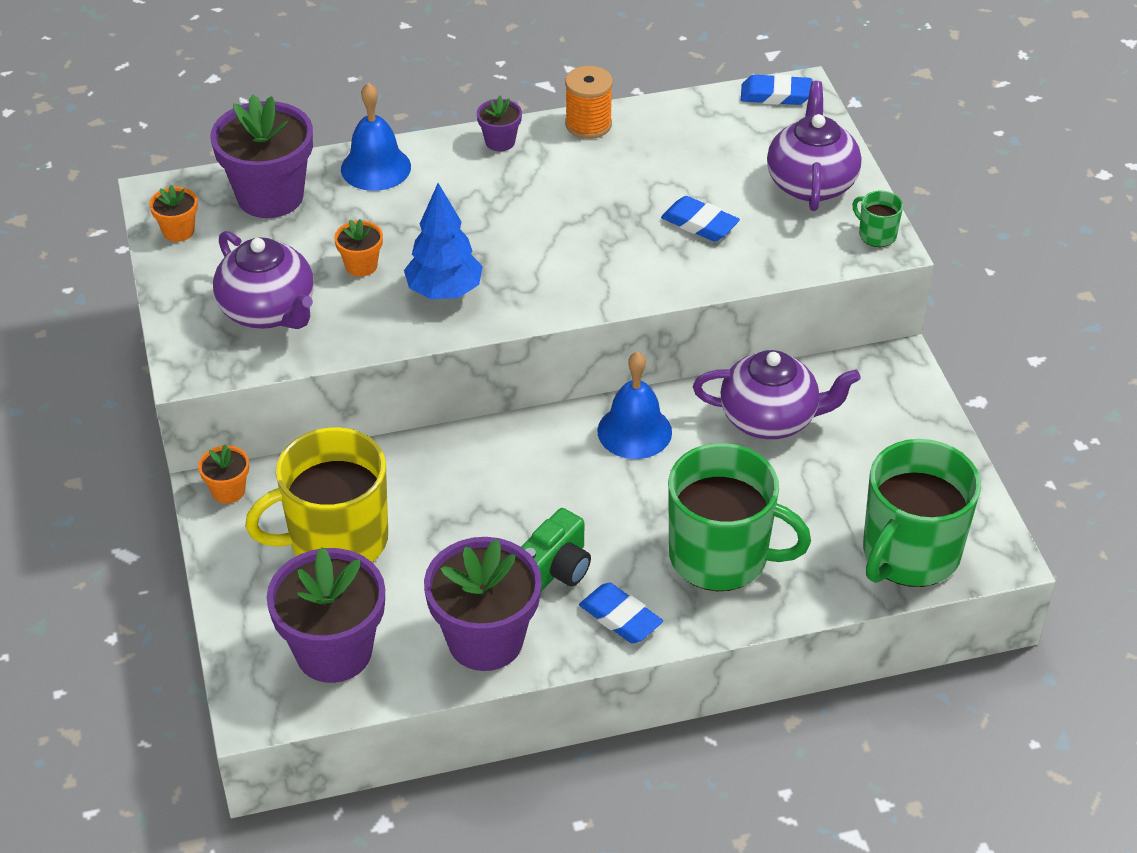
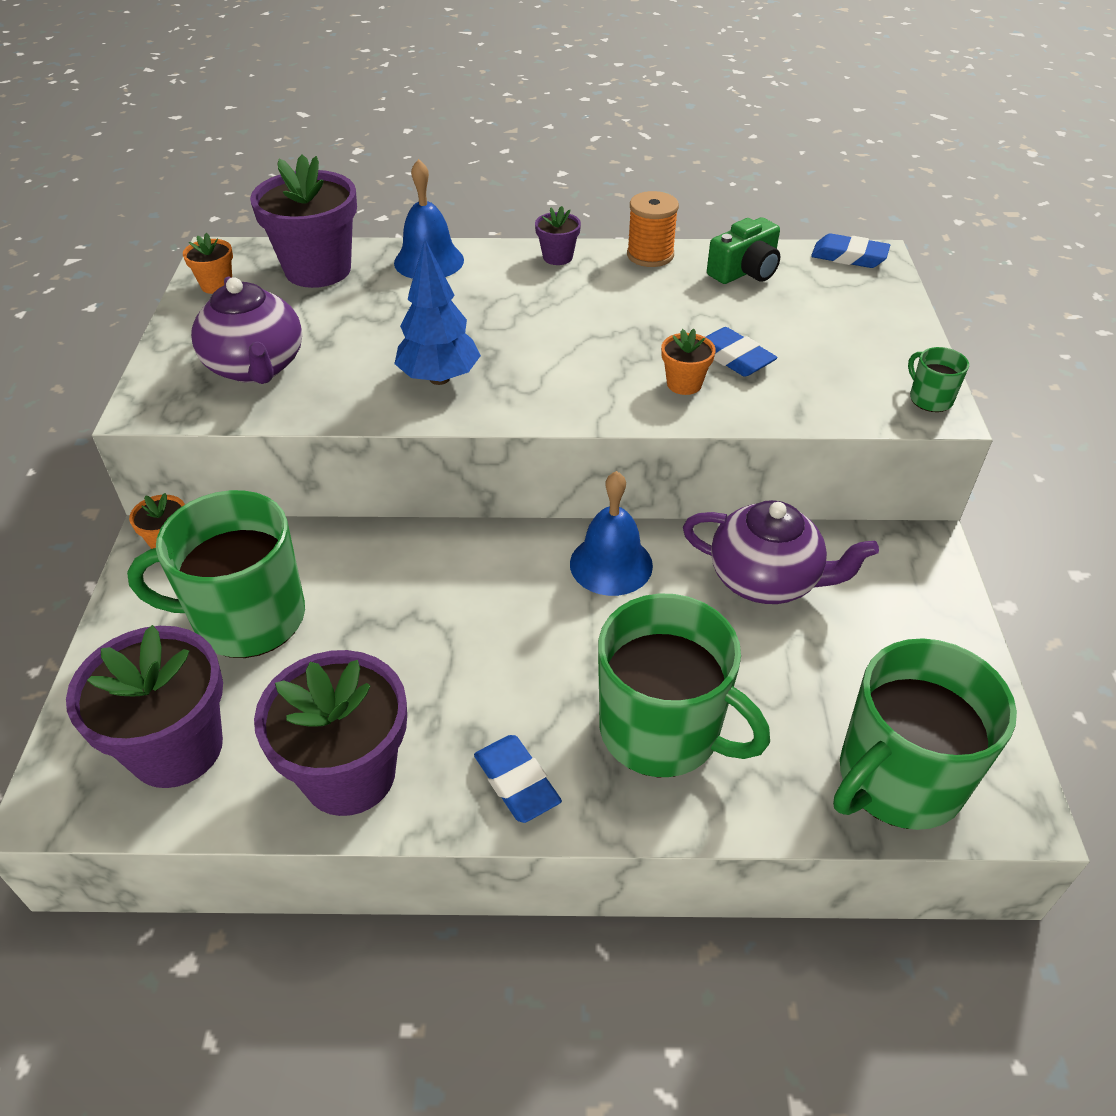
camera: 15 degrees right, 0 degrees up
(336, 540) = (247, 618): yellow mug -> green mug
(361, 265) = (369, 341): orange flower pot -> orange flower pot (684, 384)
(554, 569) = (464, 703): green camera -> green camera (745, 271)
(811, 183) = (867, 338): purple teapot -> none

